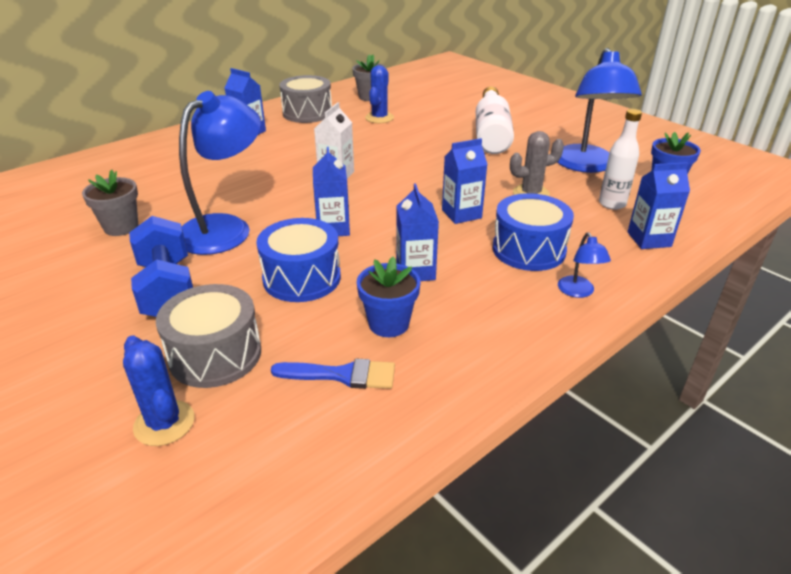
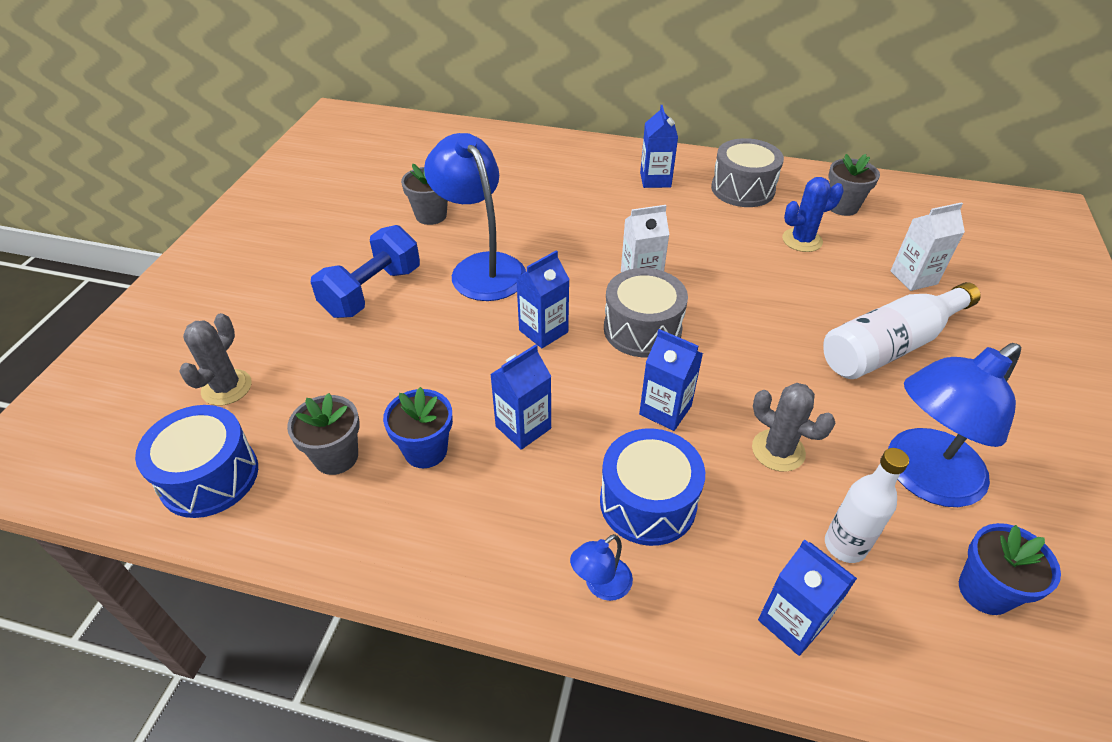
camera: 55 degrees right, 10 degrees up
(164, 423) = (226, 387): blue cactus -> grey cactus
(215, 354) = (313, 367): grey drum -> grey drum (642, 329)
(225, 228) = (481, 267): blue lamp -> blue lamp turned 120 degrees counterclockwise
(302, 278) = (448, 356): blue drum -> blue drum (209, 477)
(342, 375) = (336, 457): blue brush -> grey flower pot
(451, 106) = (913, 277): none -> white carton

